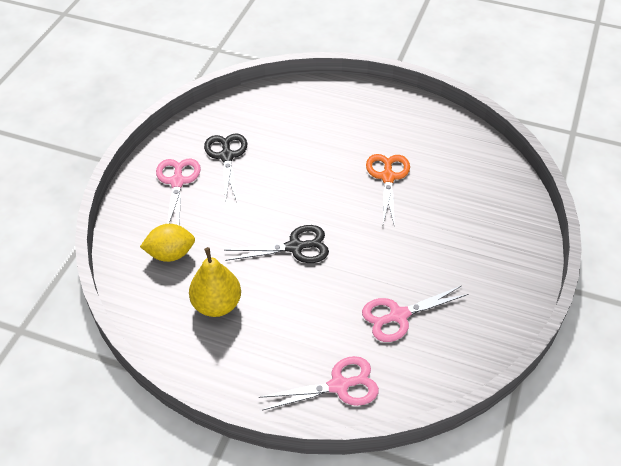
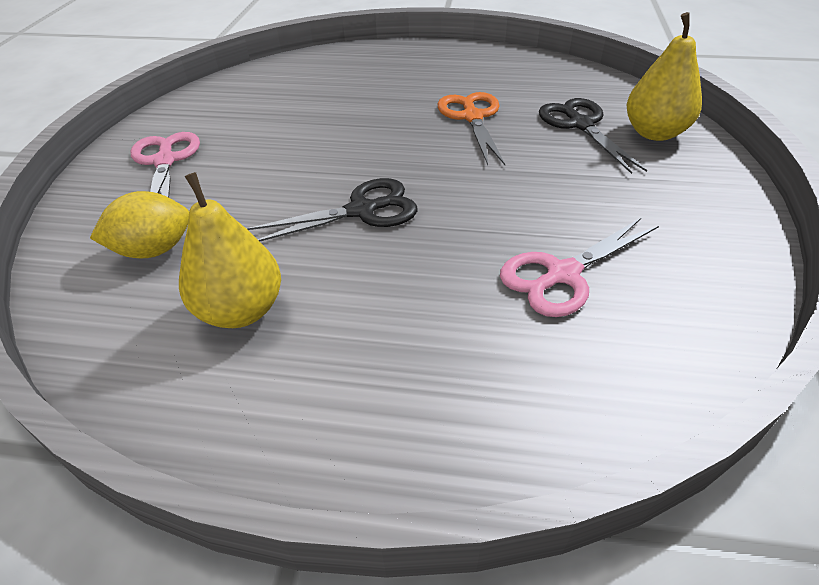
camera: 10 degrees left, 5 degrees down
(227, 156) = (238, 125): black scissors -> black scissors (580, 125)
(339, 386) = (504, 408): pink scissors -> none
(507, 216) = (654, 133): none -> yellow pear

